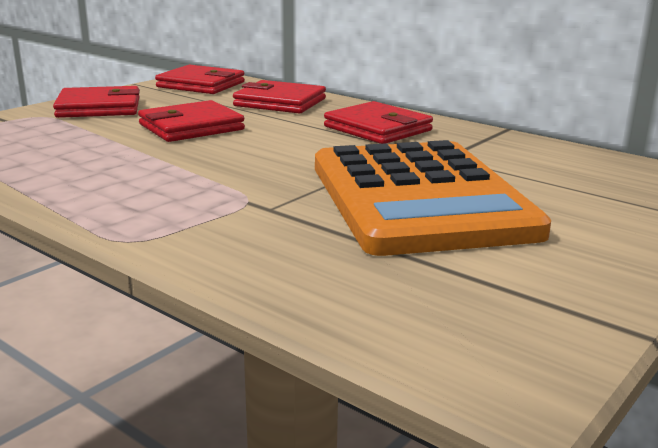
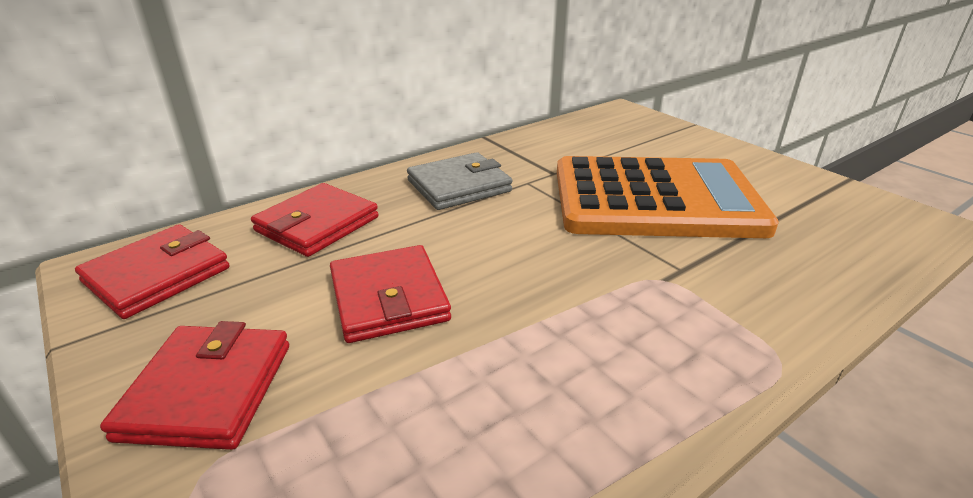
camera: 75 degrees left, 10 degrees up
(377, 129) = (459, 186): red wallet -> grey wallet

